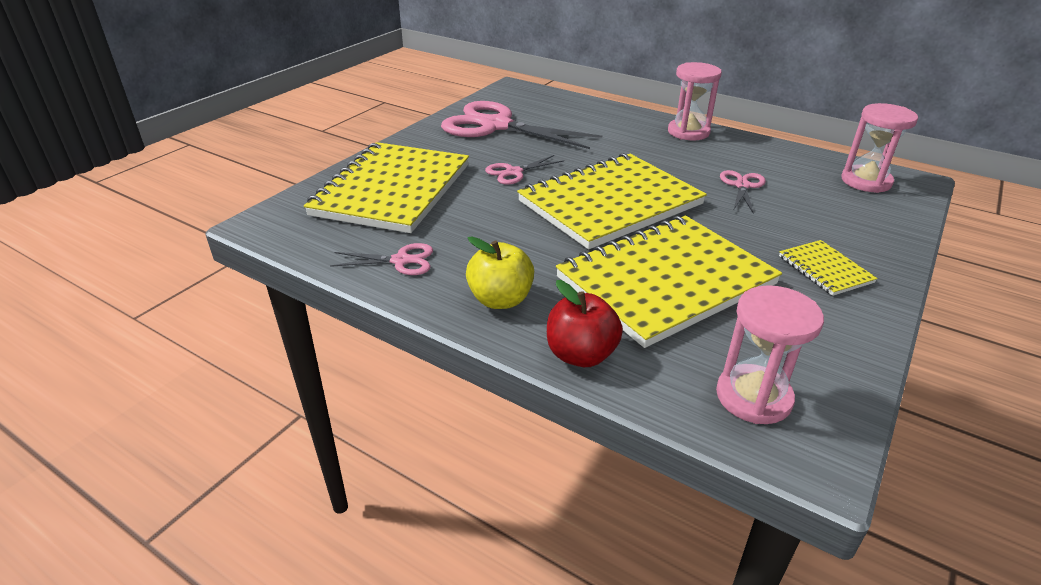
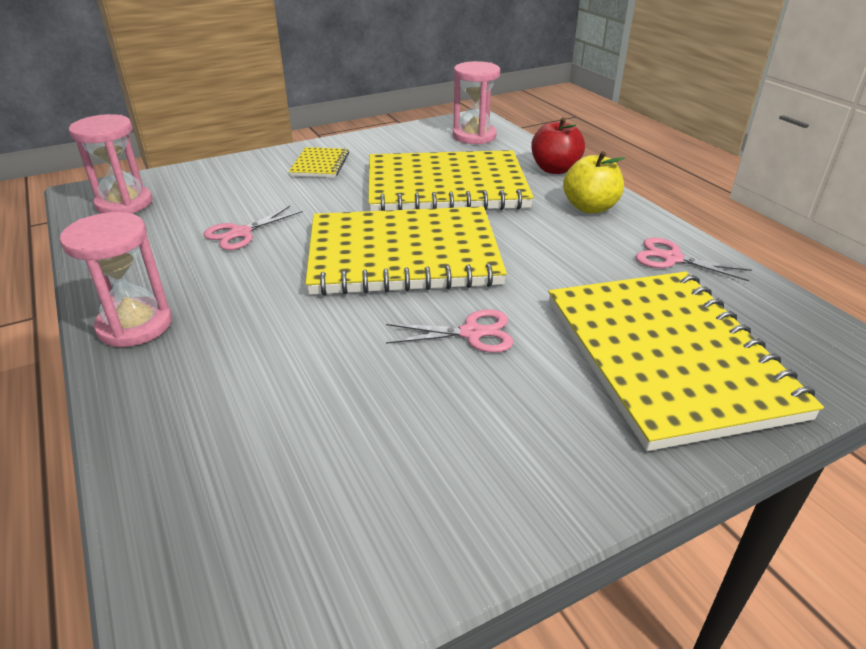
camera: 150 degrees left, 0 degrees up
(392, 190) = (666, 357): yellow notebook -> yellow notebook turned 60 degrees counterclockwise
(496, 126) = (405, 466): pink scissors -> none

